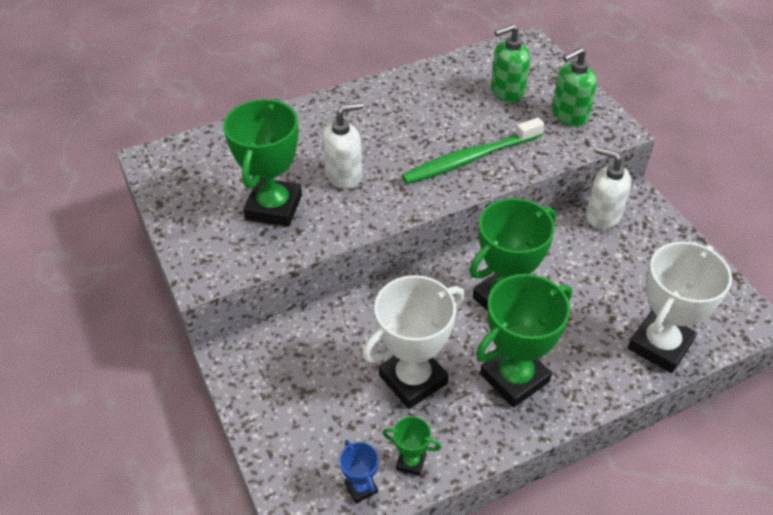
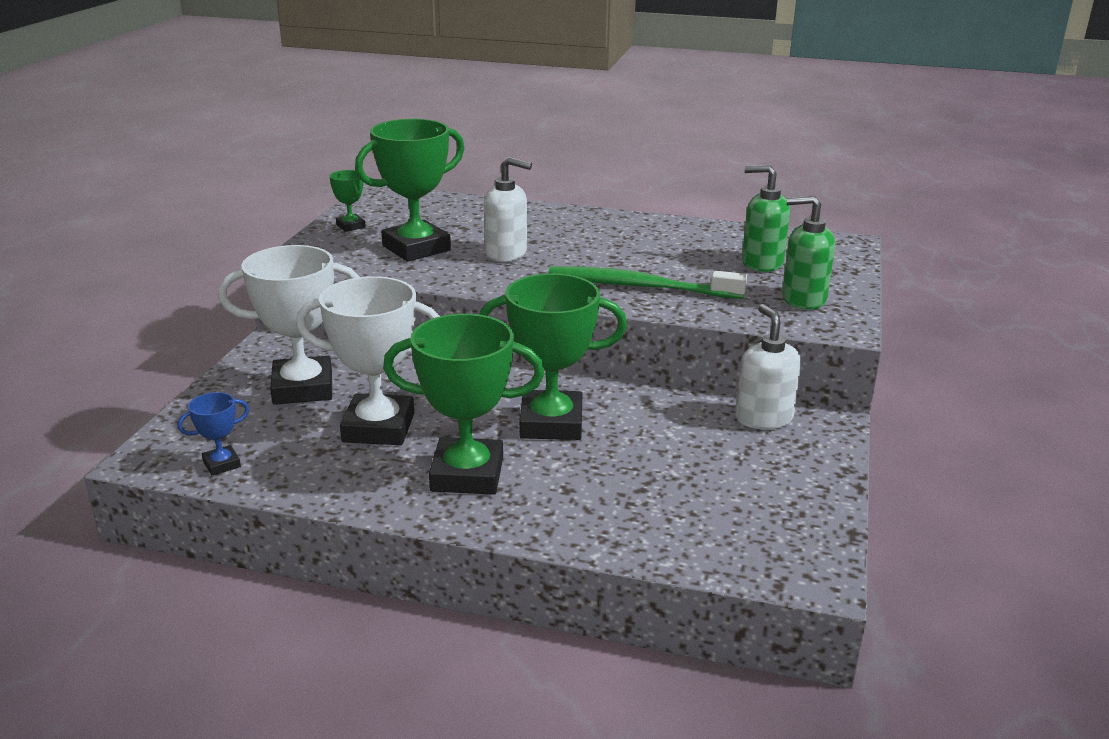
camera: 40 degrees right, 20 degrees down
(361, 487) = (222, 464): blue trophy -> blue trophy turned 45 degrees clockwise
(411, 462) = (285, 473): green trophy -> green trophy (350, 226)
(660, 345) = (660, 534): white trophy -> white trophy (303, 388)

